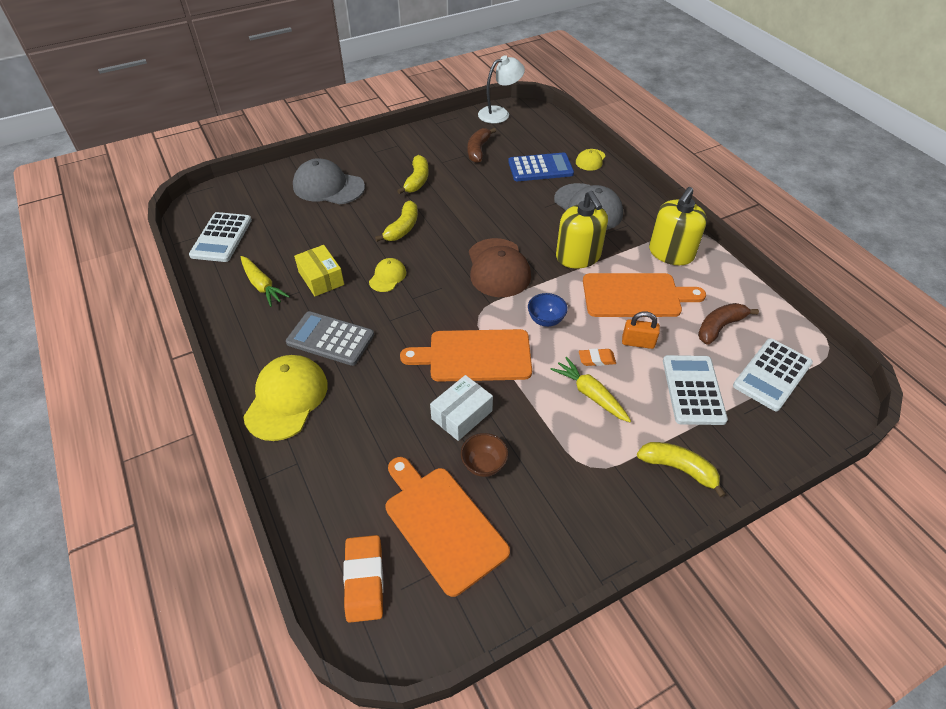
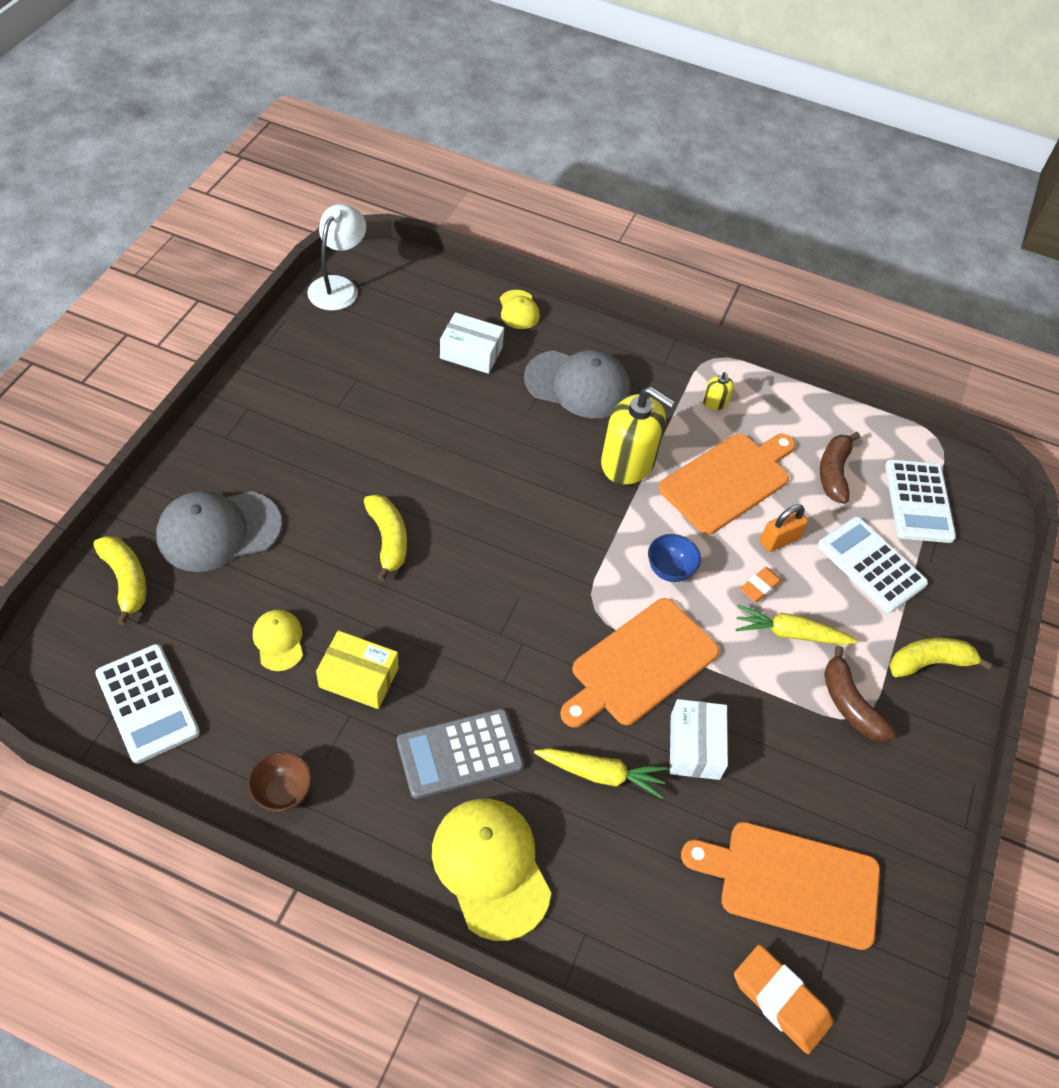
camera: 45 degrees left, 5 degrees up
(262, 286) = (291, 738): yellow carrot -> yellow carrot (601, 774)
(387, 277) = (441, 622): yellow cap -> yellow cap (279, 641)
(417, 180) = (333, 454): yellow banana -> yellow banana (126, 581)
(478, 150) = (367, 363): brown banana -> brown banana (849, 704)
(484, 465) = (768, 788): brown bowl -> brown bowl (282, 792)
(498, 268) = (557, 531): brown cap -> none
(540, 168) = (471, 352): blue calculator -> white box
(671, 253) = (715, 402): yellow soap dispenser -> yellow soap dispenser, size x0.43

